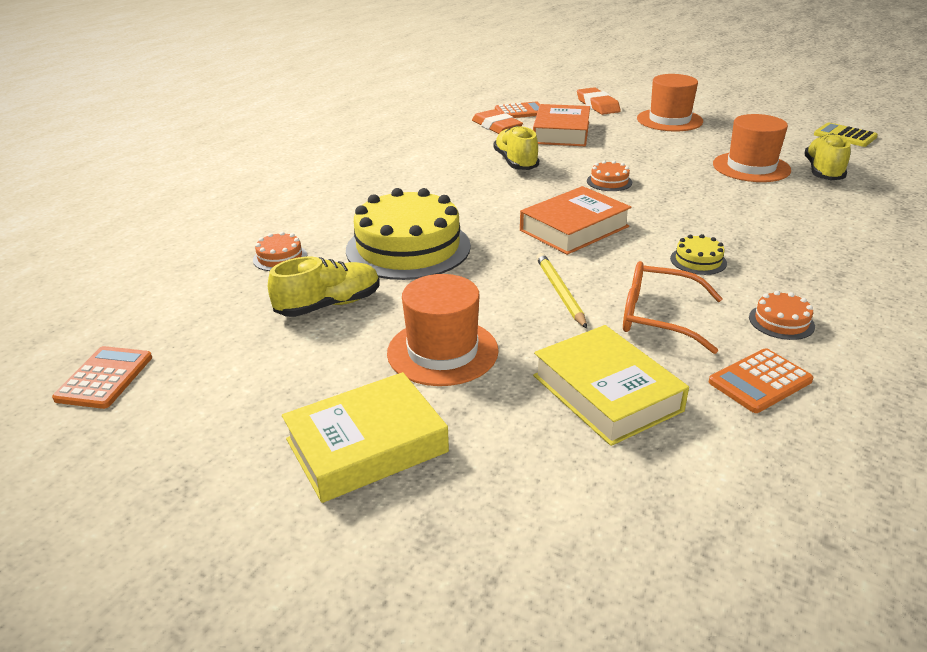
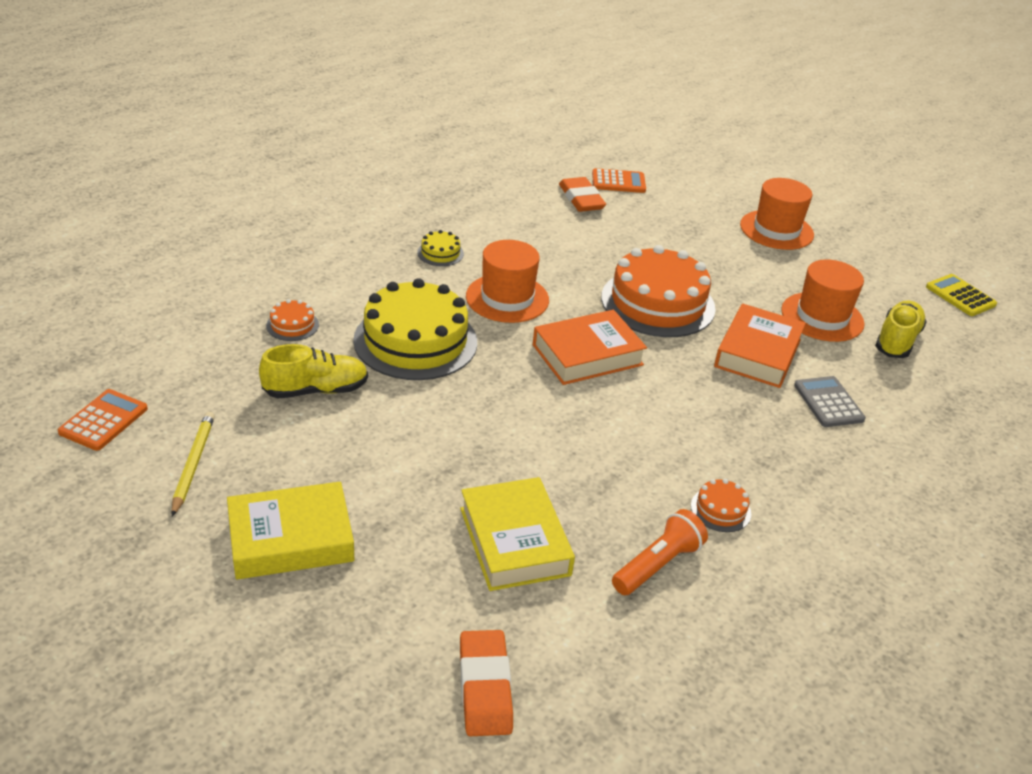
camera: 10 degrees right, 5 degrees up
(442, 351) = (394, 464): orange hat -> orange hat (507, 298)
(515, 162) = (575, 255): yellow shoe -> none
(560, 292) = (532, 426): yellow pencil -> yellow pencil (193, 464)
(561, 133) = (646, 223): orange book -> orange book (758, 353)
(597, 105) = (709, 190): orange eraser -> orange eraser (485, 687)
(609, 182) = (658, 303): orange cake -> orange cake, size x2.37
(658, 317) = (607, 476): orange glasses -> none
(698, 261) = (686, 422): yellow cake -> yellow cake (440, 253)
(760, 381) = (657, 565): orange calculator -> orange flashlight
(805, 223) = (828, 402): none -> grey calculator

